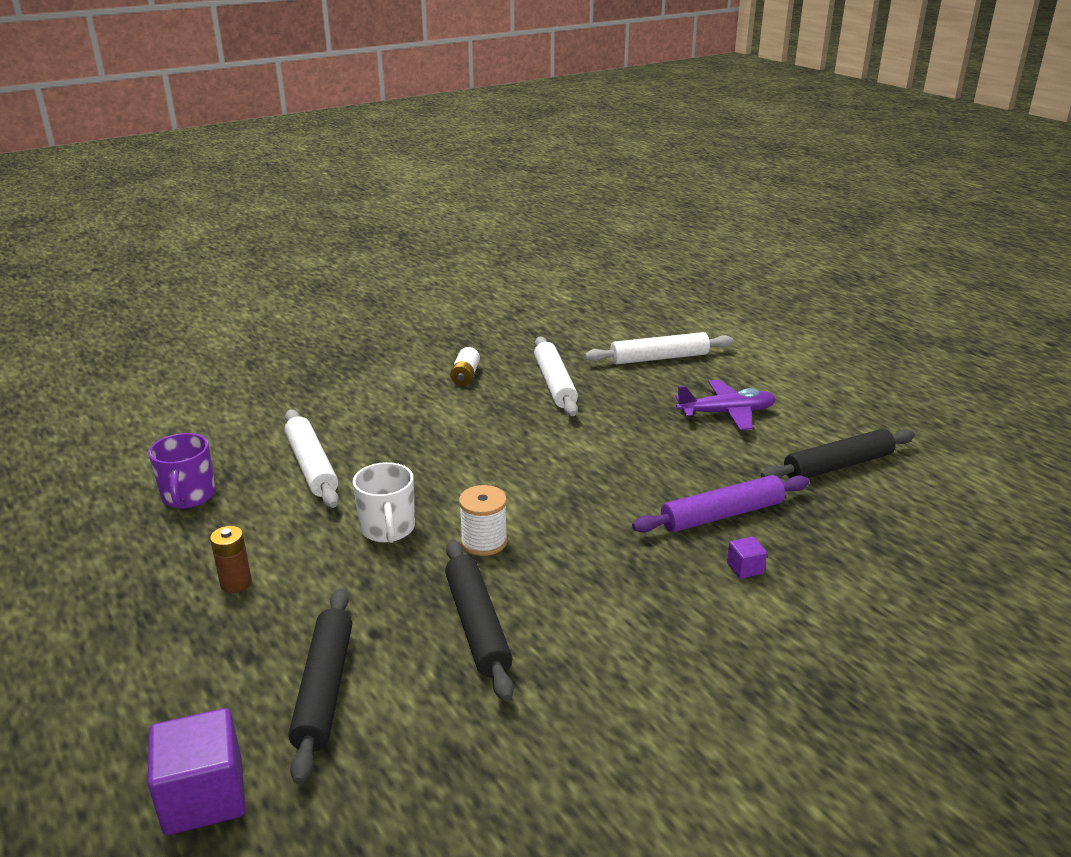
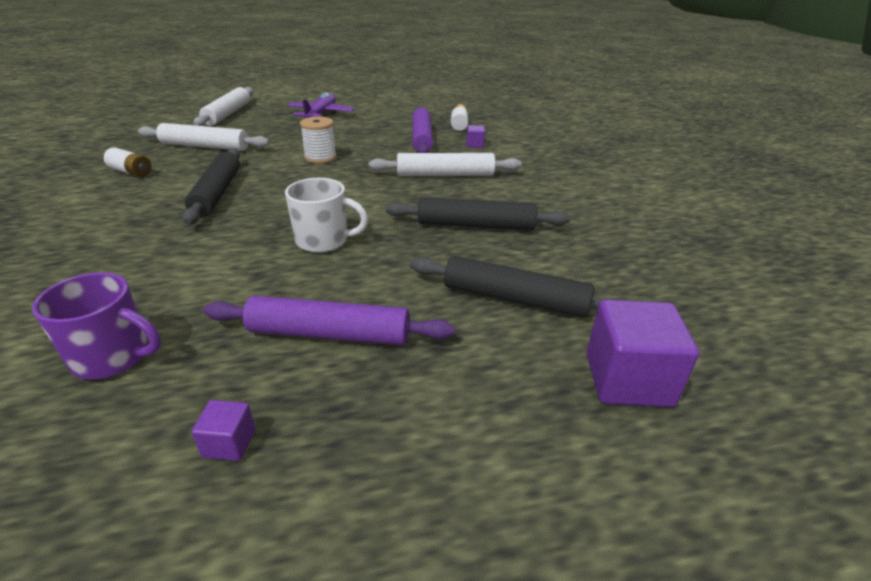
camera: 70 degrees left, 5 degrees up
(109, 580) = (229, 443): none -> purple cube
(236, 583) = (329, 334): brown battery -> purple rolling pin
(312, 466) = (169, 265): white rolling pin -> white rolling pin (445, 175)
(484, 541) = (381, 206): white spool -> white spool (320, 157)
(814, 534) = (459, 125): none -> white battery
(838, 466) = (405, 107): black rolling pin -> black rolling pin (217, 193)

